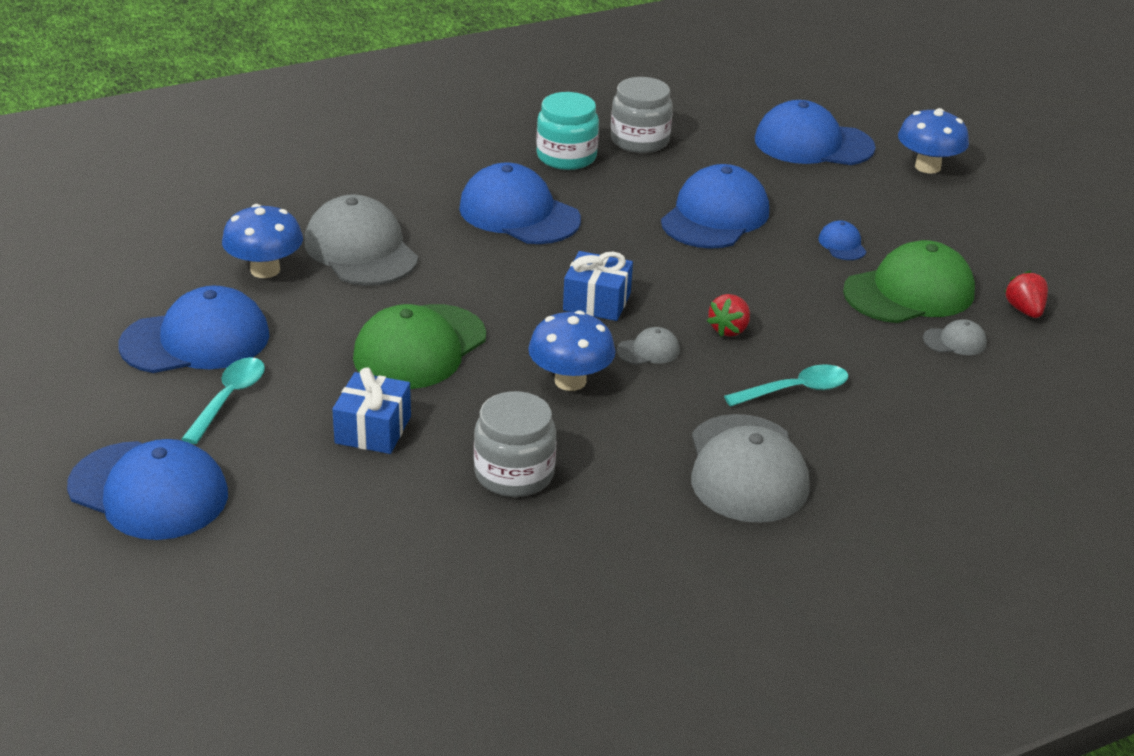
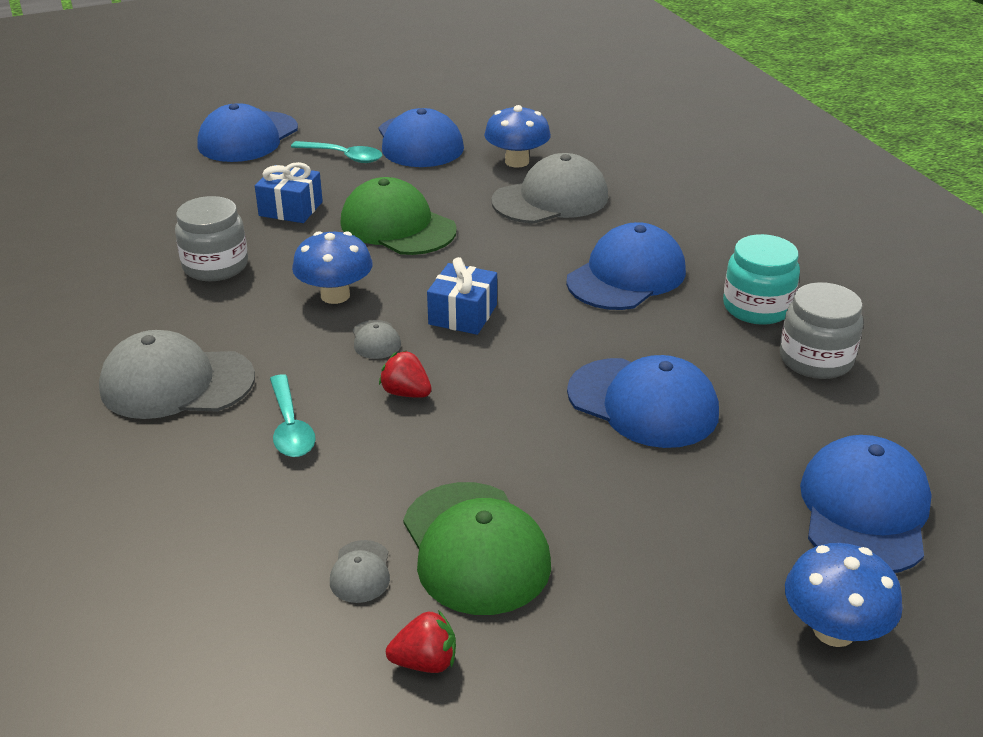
camera: 95 degrees right, 0 degrees up
(842, 244) = (588, 502): blue cap -> none

